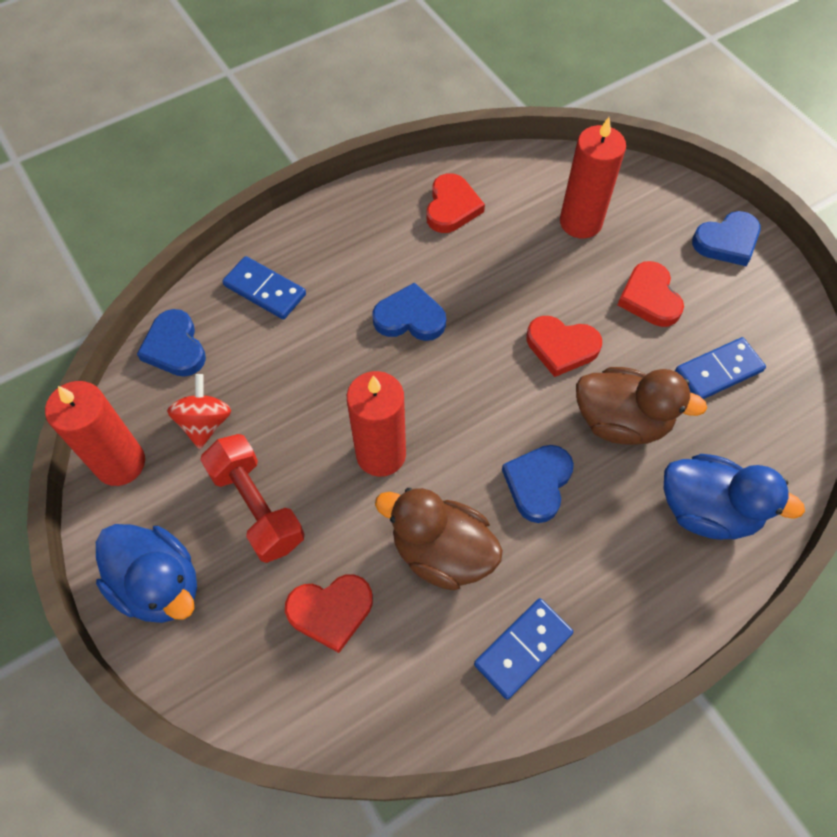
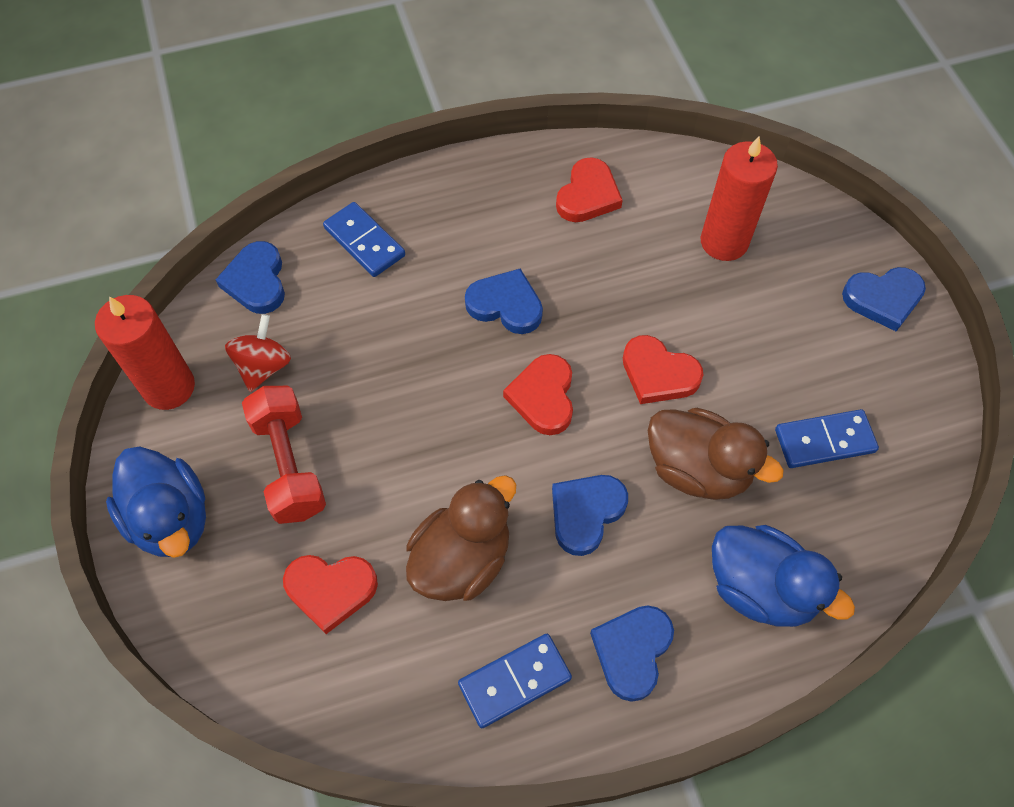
camera: 15 degrees right, 0 degrees up
(381, 454) = (431, 442): red candle -> none
(441, 552) = (462, 559): brown duck -> brown duck turned 90 degrees clockwise
(616, 594) = (632, 651): none -> blue heart
(649, 298) = (774, 342): red heart -> red heart (543, 397)

